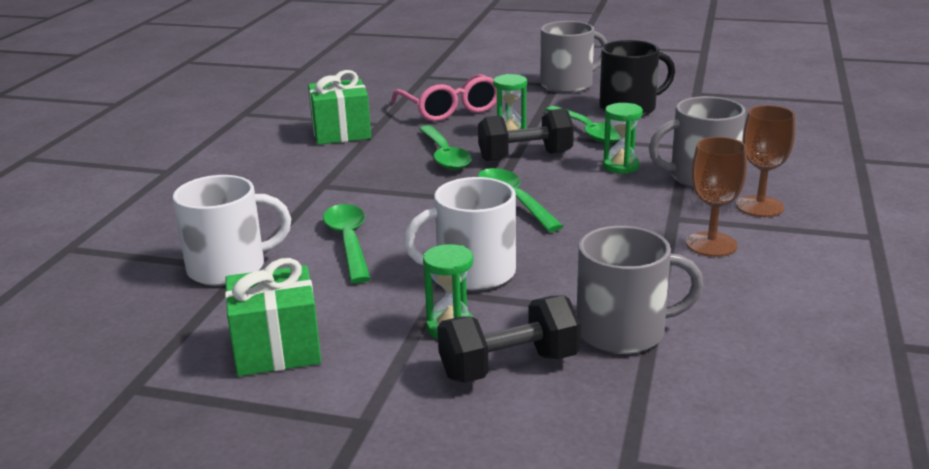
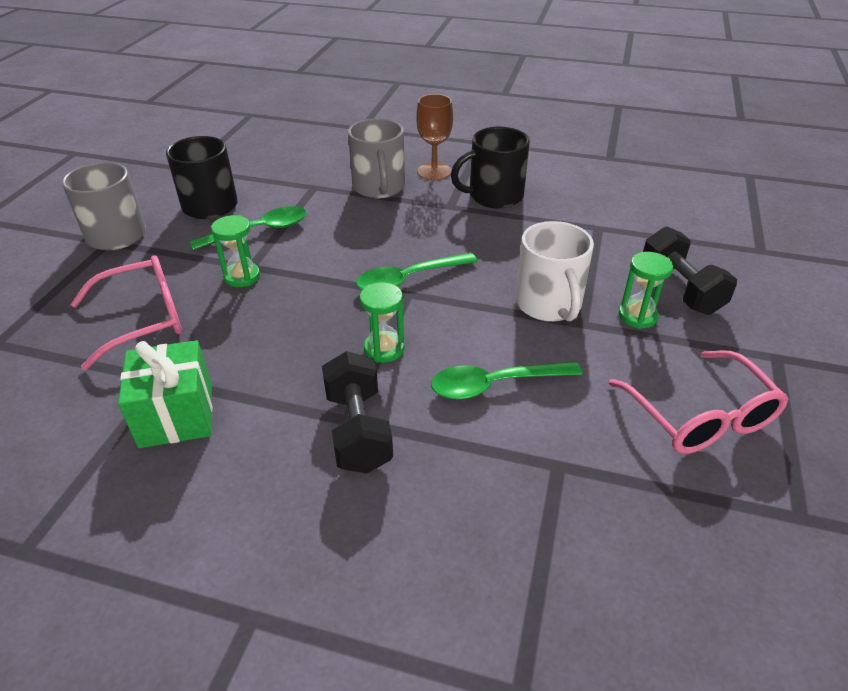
camera: 90 degrees left, 15 degrees up
(229, 268) = (558, 478): white mug -> none
(277, 349) = (701, 417): green gift -> pink glasses
(444, 156) = (288, 322): green spoon -> none
(525, 156) = (308, 269): black dumbbell -> black dumbbell (358, 430)
(621, 166) = (347, 220): green hourglass -> green hourglass (384, 349)
(624, 331) = (621, 240): grey mug -> none
(711, 244) = (494, 196): brown goblet -> black mug

